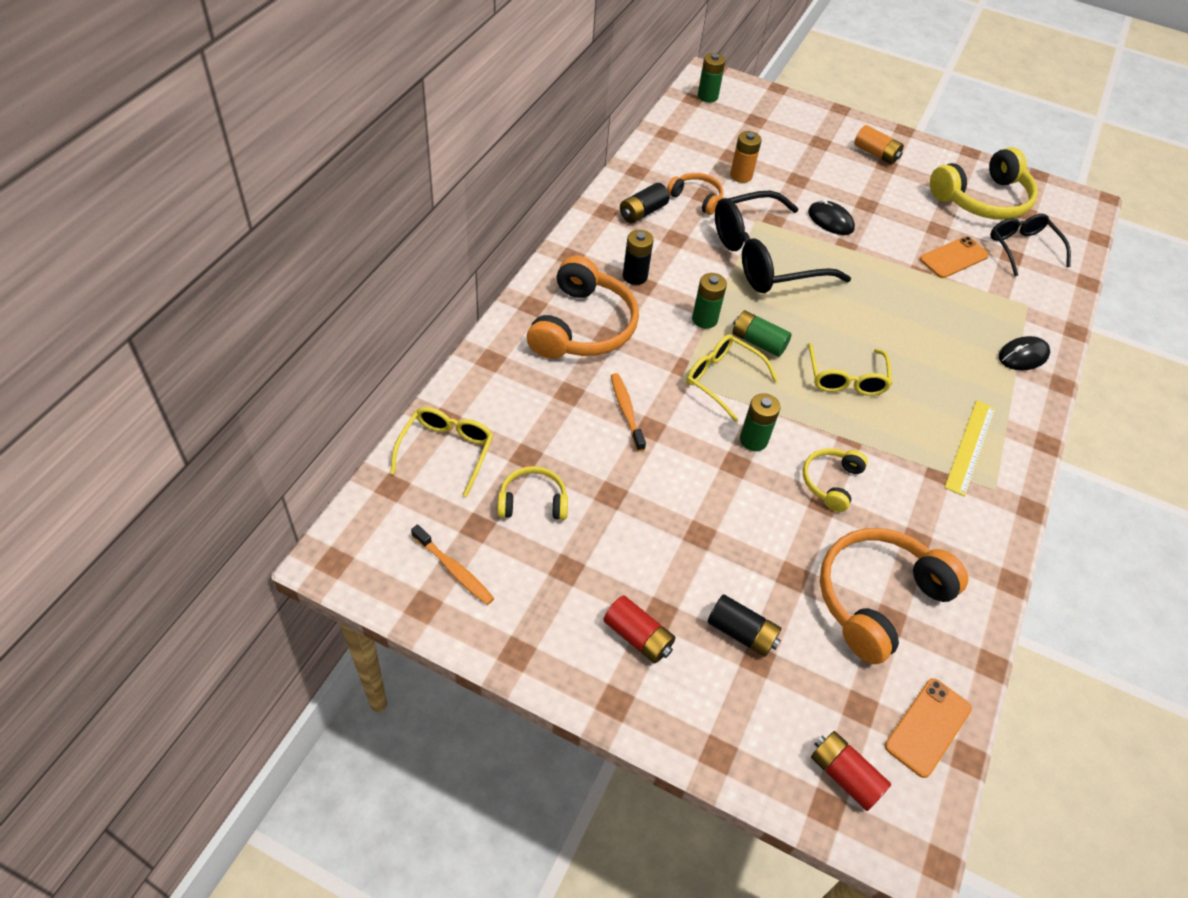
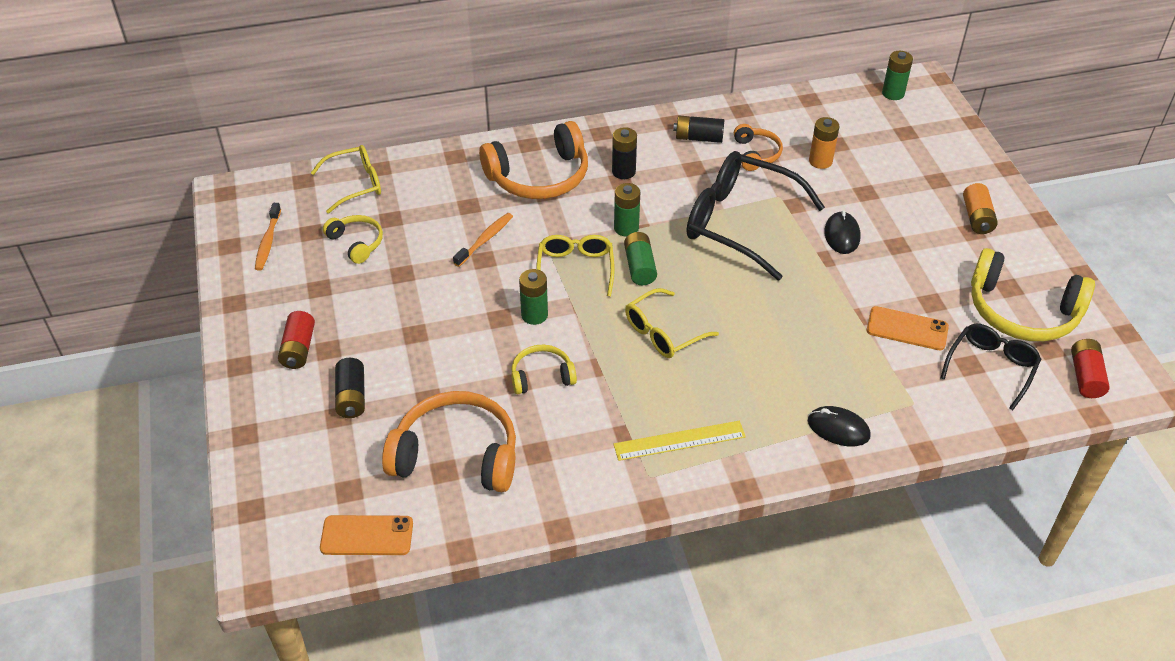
camera: 55 degrees right, 5 degrees down
(844, 775) = (284, 507): red battery -> red battery (1085, 376)

